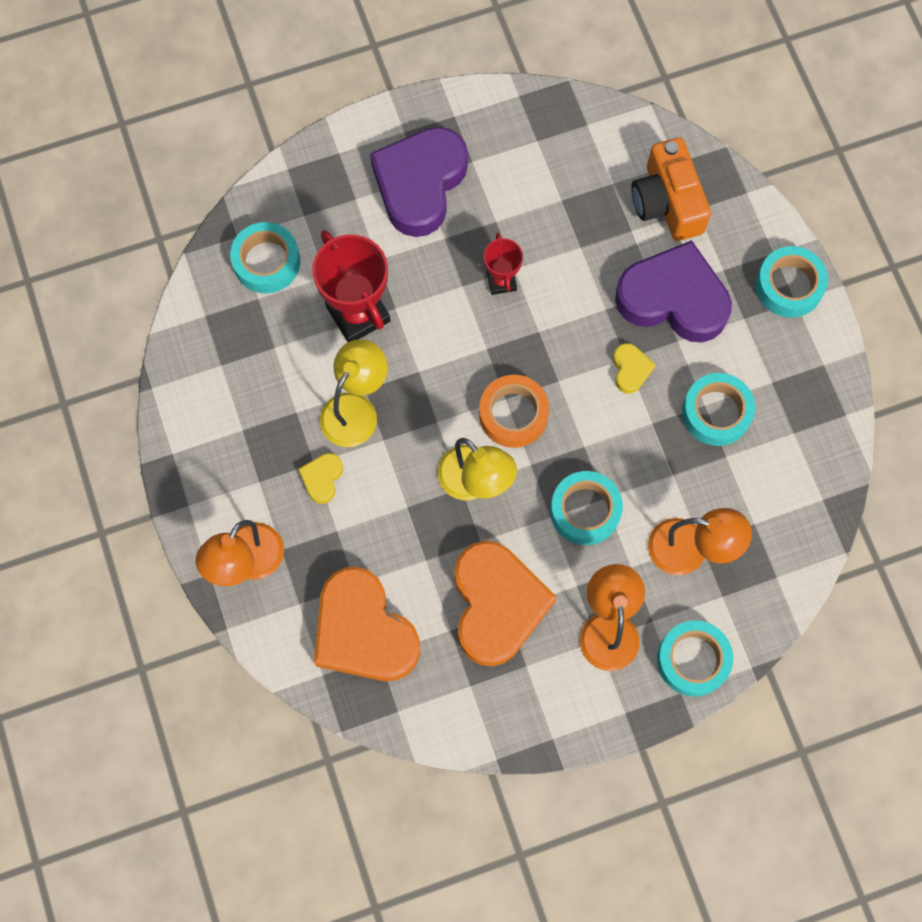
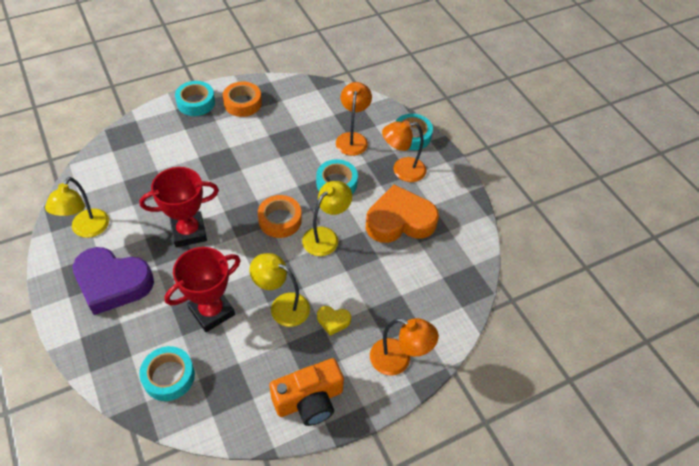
camera: 100 degrees left, 20 degrees down
(364, 631) = (430, 287): orange heart -> none
(501, 281) = (189, 232): red trophy -> red trophy, size x1.84
(518, 142) = (87, 230): none -> yellow lamp
(630, 370) = (248, 167): yellow heart -> none
(667, 202) = (139, 154): orange camera -> orange camera (309, 400)
(673, 298) = (203, 150): purple heart -> none
(716, 412) = (272, 130): turquoise tape -> none
(786, 364) = (242, 103): none -> orange tape

